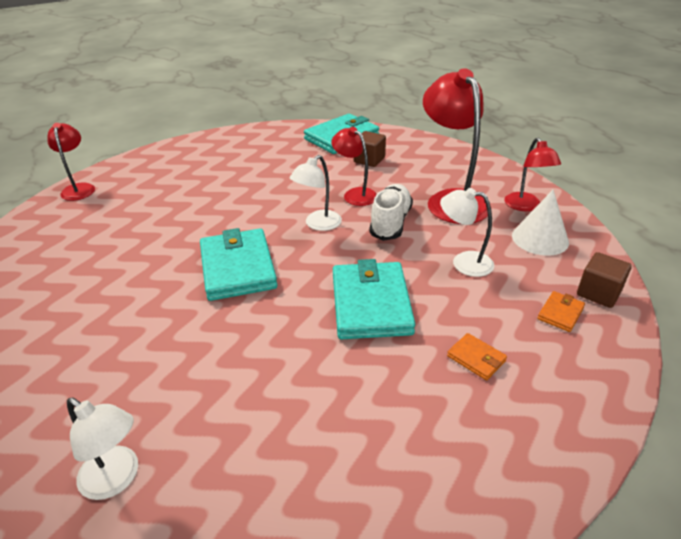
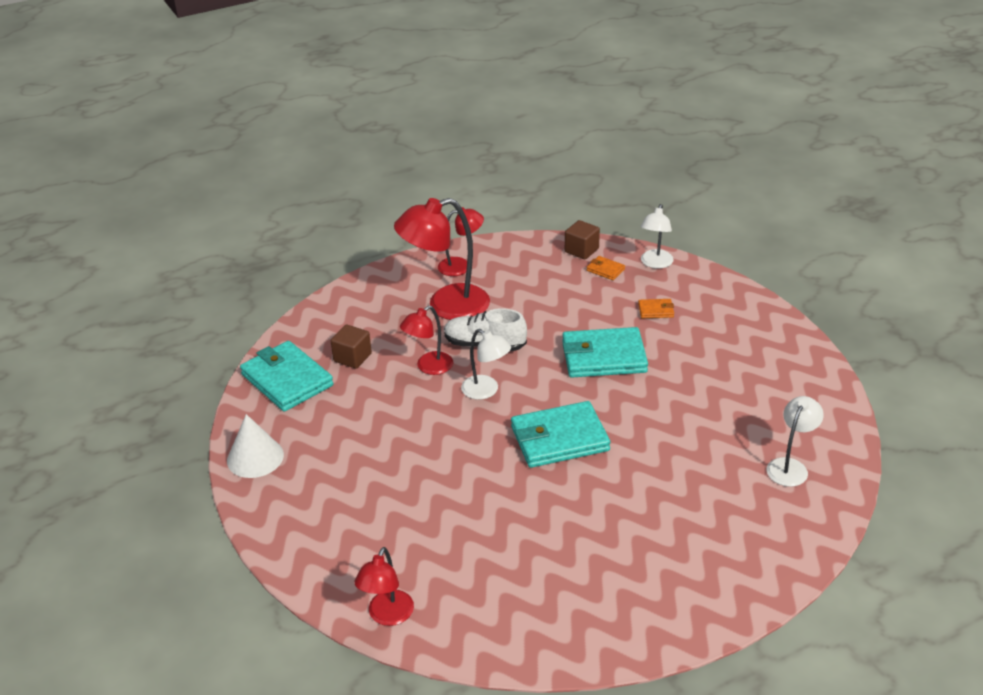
camera: 90 degrees left, 0 degrees up
(79, 188) = (387, 616): red lamp -> red lamp turned 60 degrees counterclockwise
(464, 262) = (546, 307): white lamp -> white lamp (655, 263)
(476, 358) = (656, 310): orange wallet -> orange wallet turned 45 degrees clockwise
(540, 238) = (512, 265): white cone -> white cone (255, 457)

